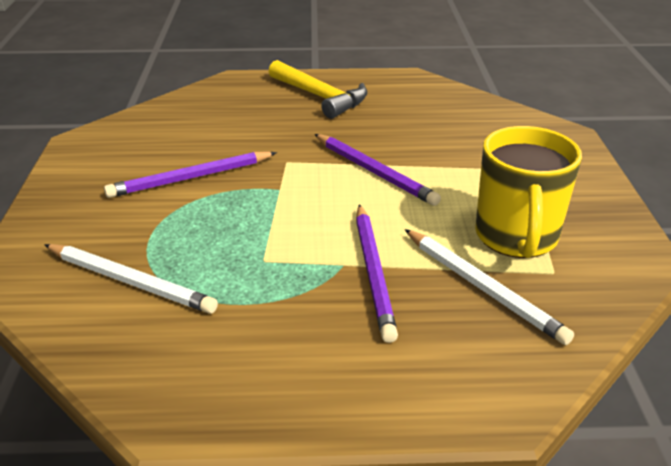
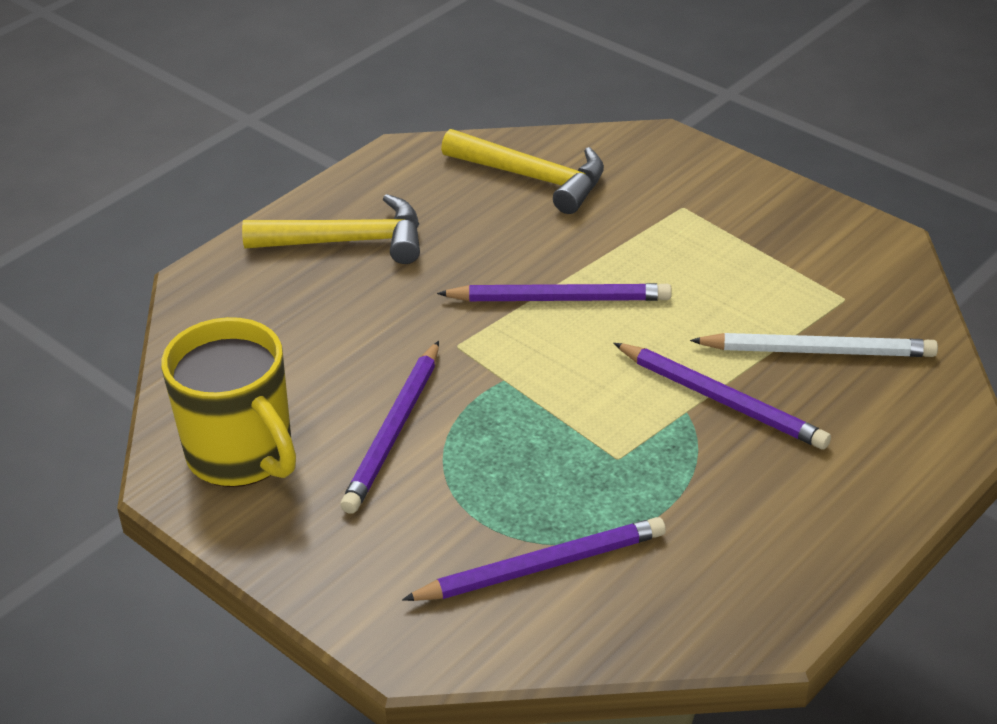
camera: 45 degrees left, 5 degrees up
(130, 281) = (541, 566): white pencil -> purple pencil
(459, 116) = (534, 178): none -> yellow hammer
(516, 237) = (775, 285): yellow mug -> yellow mug (242, 455)

